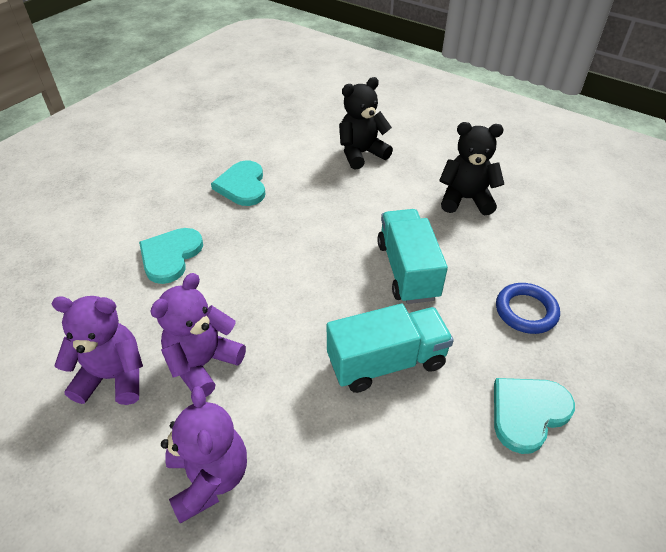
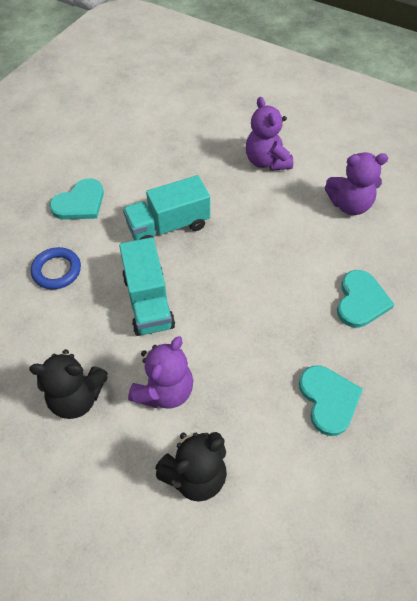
camera: 175 degrees right, 10 degrees up
(203, 363) = (294, 217): purple teddy bear -> purple teddy bear (164, 390)

